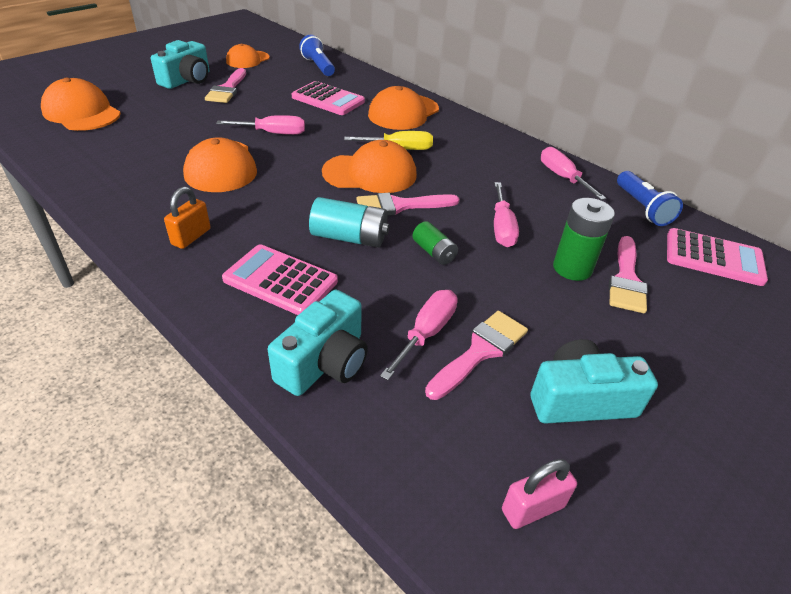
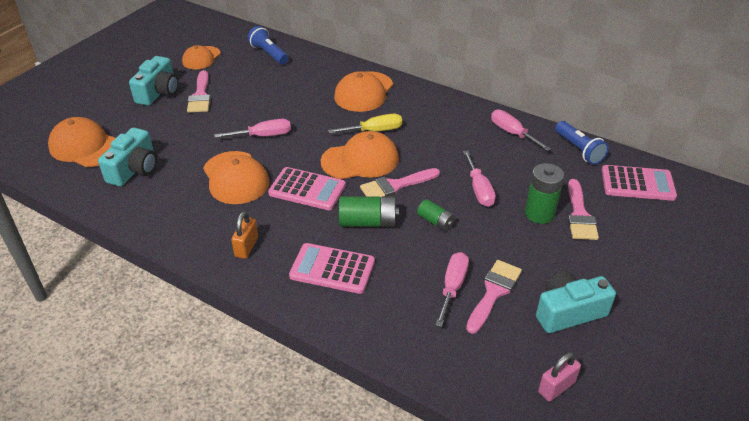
camera: 10 degrees left, 0 degrees up
(325, 362) = (391, 324): turquoise camera -> turquoise camera (134, 169)
(328, 99) = (294, 90): pink calculator -> pink calculator (307, 189)
(349, 237) = (368, 222): turquoise battery -> green battery

